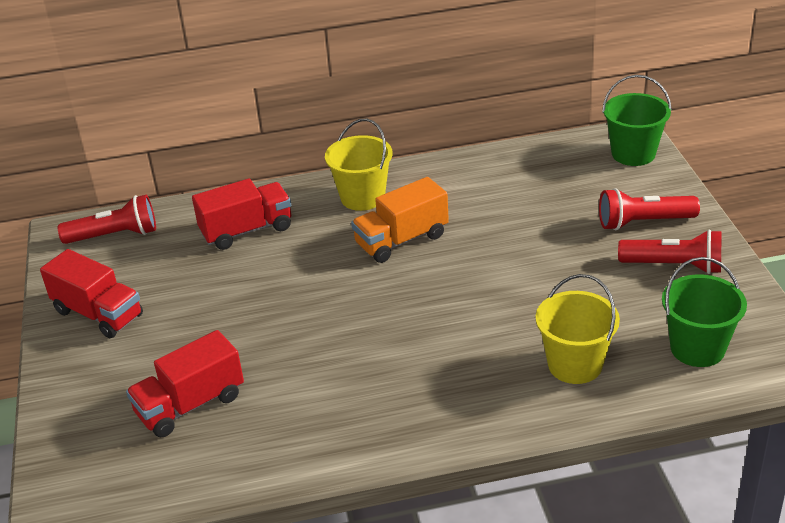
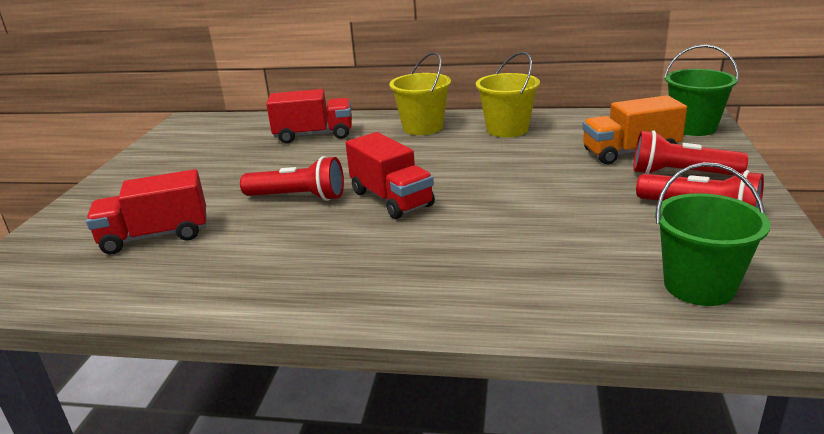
camera: 20 degrees right, 10 degrees down
(98, 314) = (156, 167): red truck -> red truck (391, 199)
(115, 235) = (218, 126): red flashlight -> red flashlight (298, 197)
(401, 240) = (434, 156): orange truck -> orange truck (630, 152)
(575, 365) = (540, 274): yellow bucket -> yellow bucket (507, 129)

